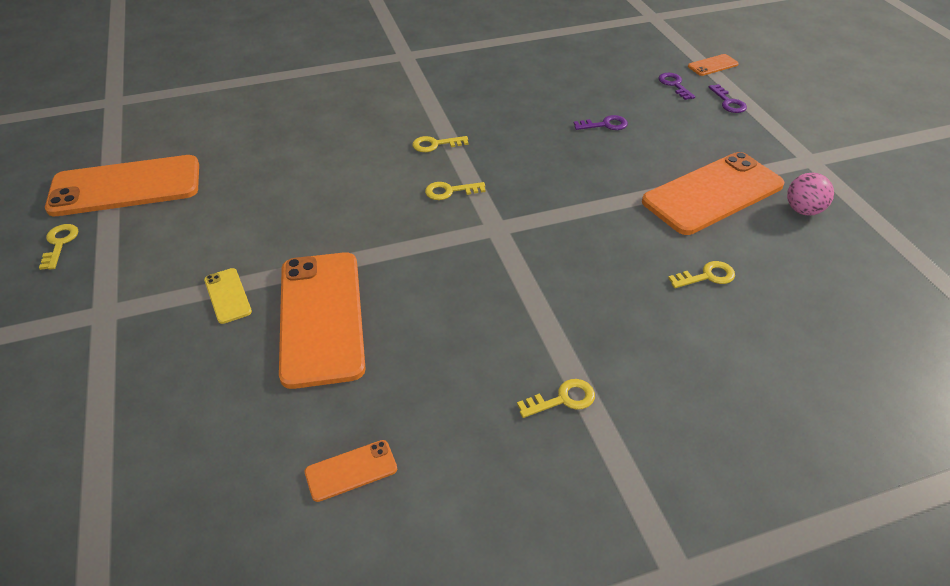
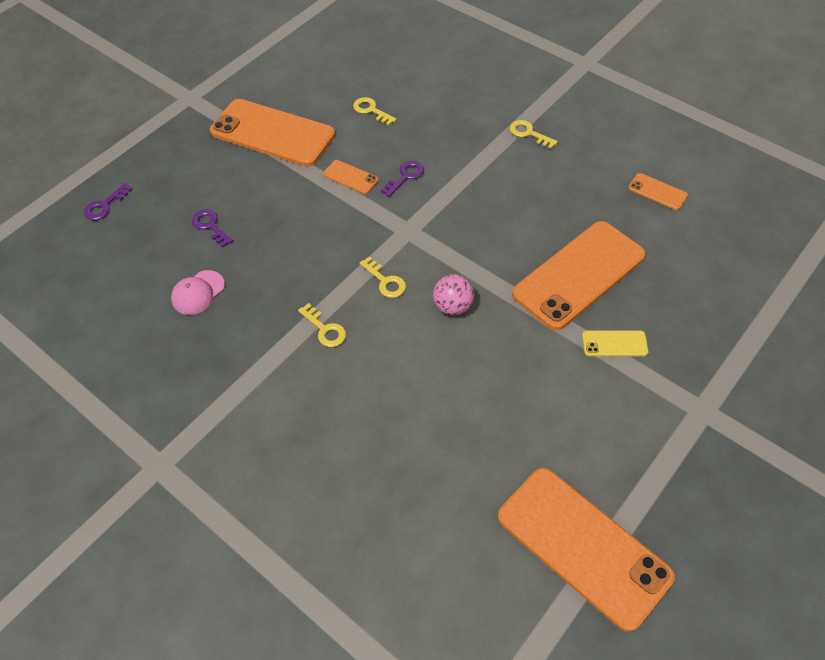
camera: 120 degrees left, 10 degrees up
(59, 243) = (687, 523): yellow key -> none
(227, 296) = (614, 344): yellow phone -> yellow phone turned 60 degrees clockwise
(534, 101) = (198, 293): none -> pink cap
(712, 65) = (48, 192): orange phone -> orange phone (350, 177)
(728, 102) = (120, 162): purple key -> purple key (405, 177)
(803, 210) = (261, 87): pink ball -> pink ball (453, 306)

